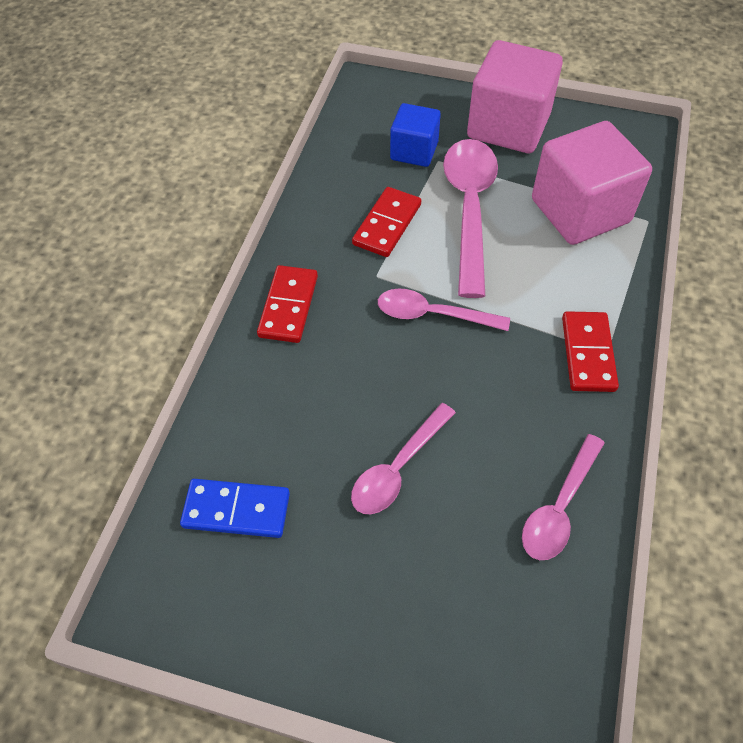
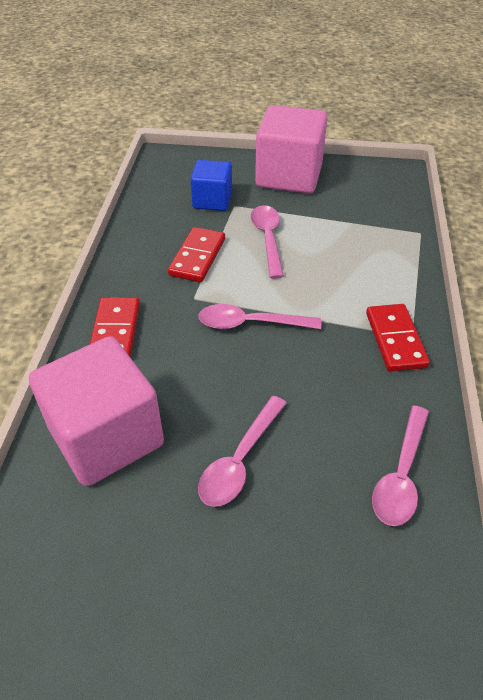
camera: 10 degrees left, 10 degrees down
(236, 510) = (81, 523): blue domino -> none
(469, 210) = (268, 239): pink spoon -> pink spoon, size x0.61
(580, 211) = (362, 231): pink cube -> pink cube (106, 437)

